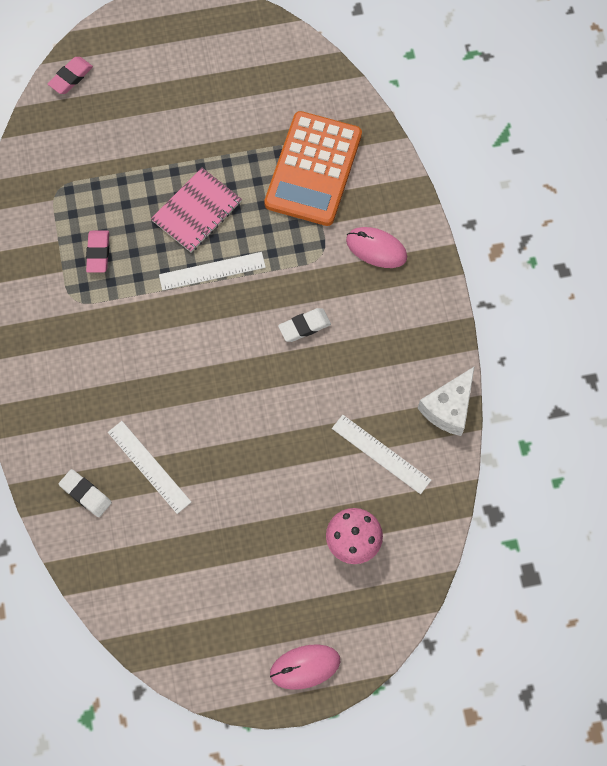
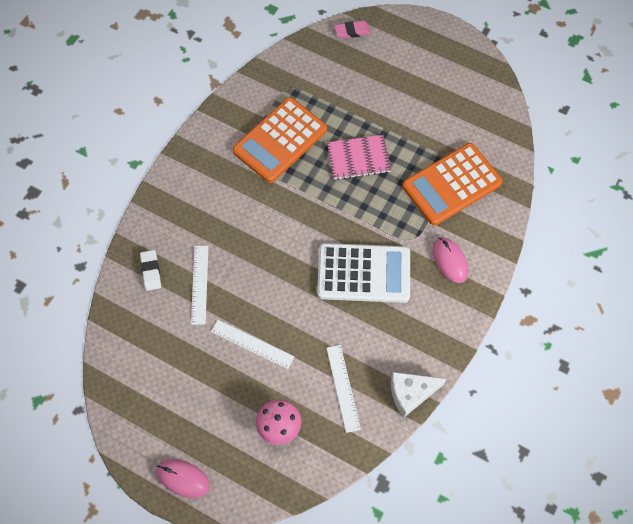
camera: 40 degrees right, 5 degrees down
(98, 253) = (280, 140): pink eraser -> orange calculator
(212, 271) = (337, 199): white ruler -> white ruler (252, 344)
(304, 326) = (363, 273): white eraser -> white calculator

